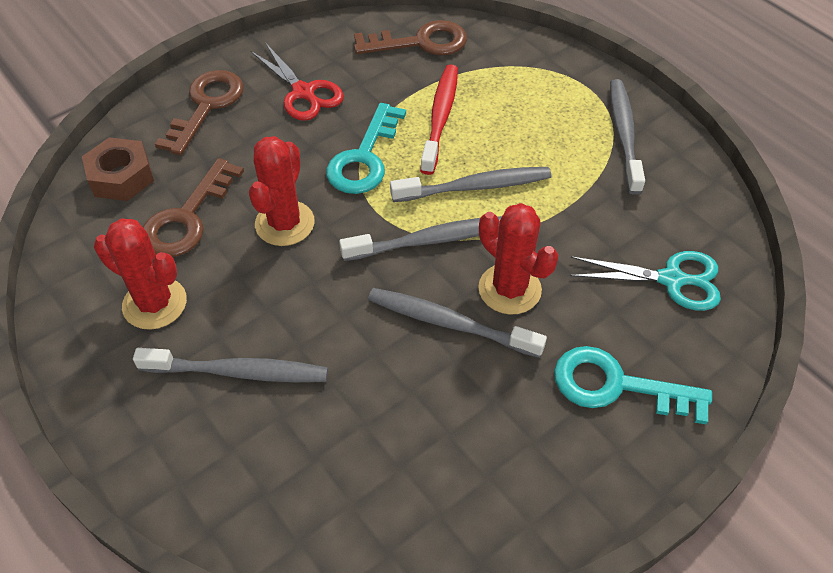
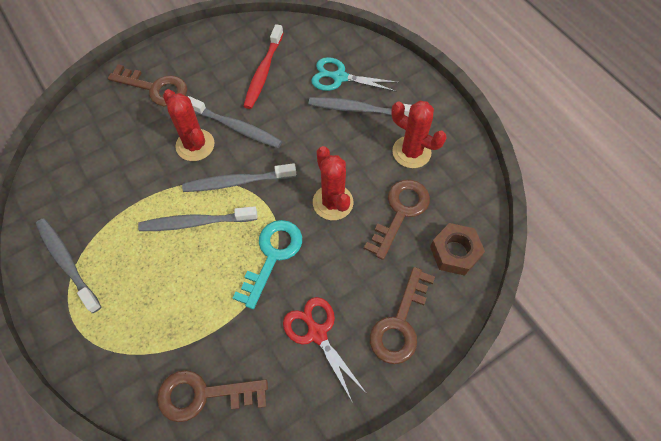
camera: 175 degrees left, 10 degrees up
(285, 223) = (333, 202): red cactus -> red cactus turned 45 degrees counterclockwise
(440, 117) = (206, 293): red toothbrush -> red toothbrush (263, 72)
(617, 385) = (155, 88): turquoise key -> brown key
(624, 134) = (67, 263): grey toothbrush -> grey toothbrush turned 135 degrees clockwise
(671, 280) = (95, 144): turquoise scissors -> turquoise scissors (339, 77)

